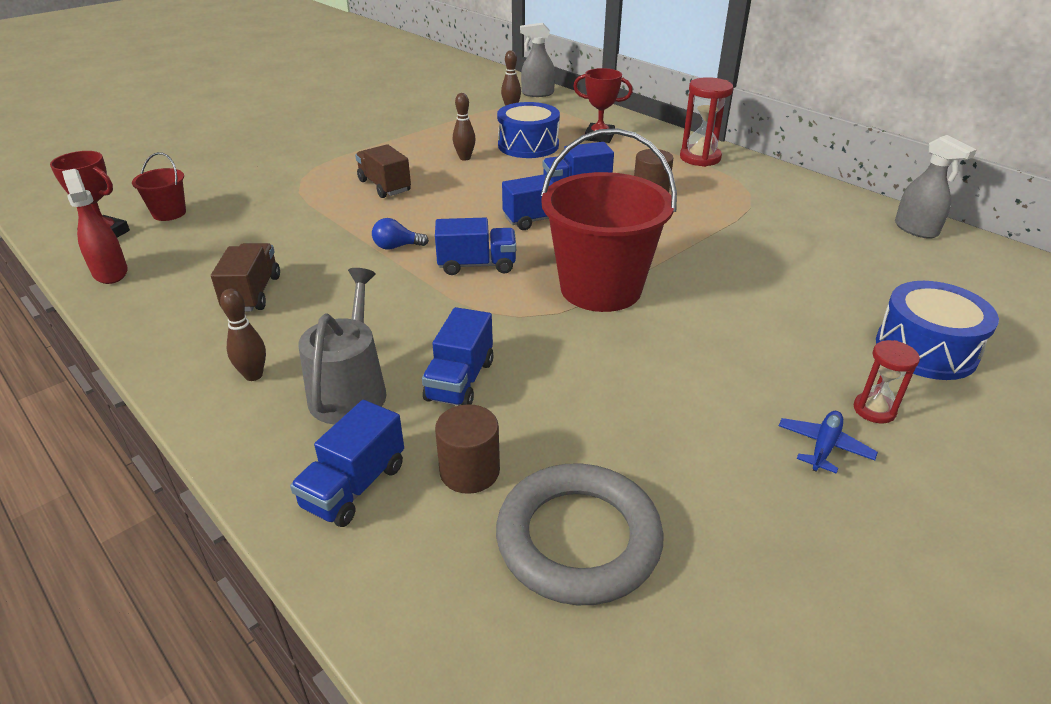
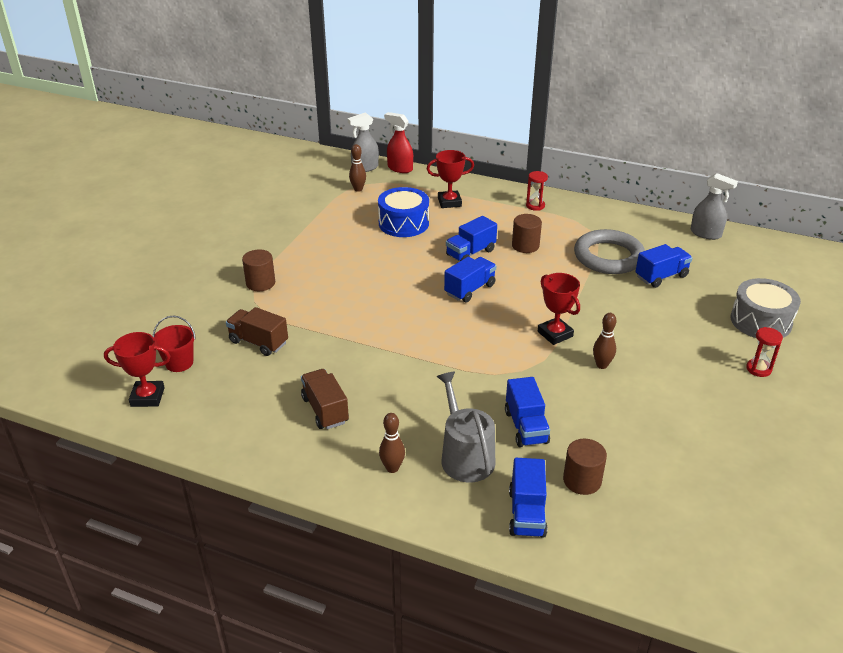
camera: 25 degrees left, 0 degrees up
(110, 272) = (194, 427): red spray bottle -> red spray bottle (400, 168)
(325, 165) = (260, 283): none -> brown cylinder
(384, 186) = (329, 290): brown truck -> brown truck (258, 342)
(396, 247) = (391, 341): blue light bulb -> none
(465, 158) = (366, 248): brown bowling pin -> brown bowling pin (602, 365)
(477, 265) = (460, 340): blue truck -> blue truck (661, 276)
(578, 539) = (669, 496): grey ring -> grey ring (608, 257)
(600, 288) = (555, 334): red bucket -> red trophy
(700, 158) = (535, 206): red hourglass -> red hourglass, size x0.60
(824, 447) = (748, 400): blue plane -> none
(925, 349) = (760, 321): blue drum -> grey drum

